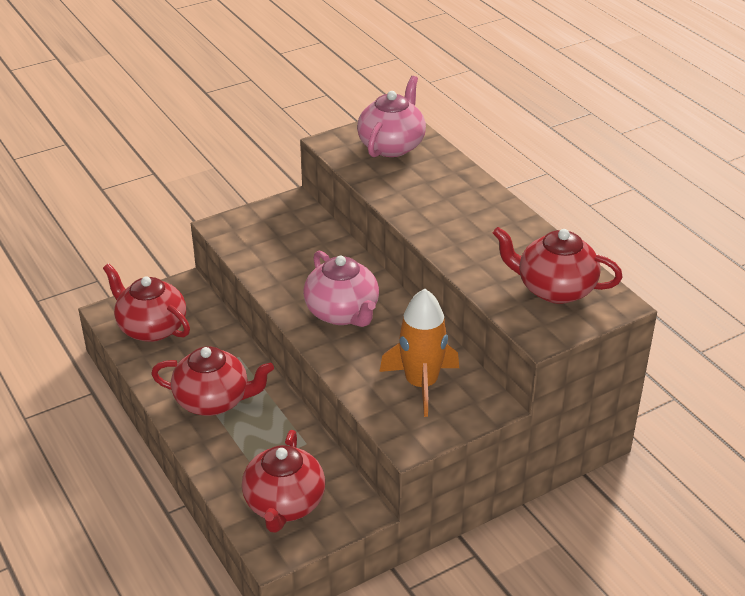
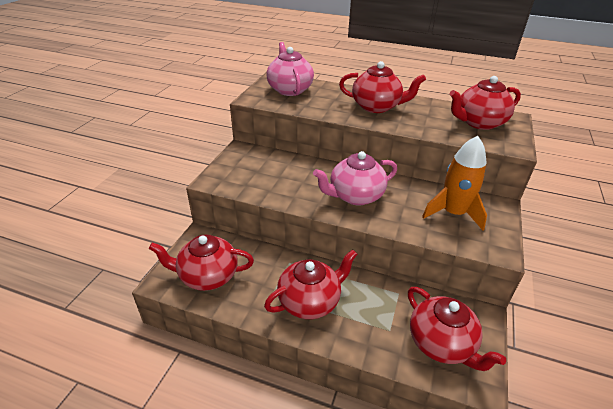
camera: 40 degrees left, 0 degrees up
(342, 313) = (355, 196): pink teapot -> pink teapot turned 135 degrees clockwise
(460, 213) = (376, 107): none -> red teapot

